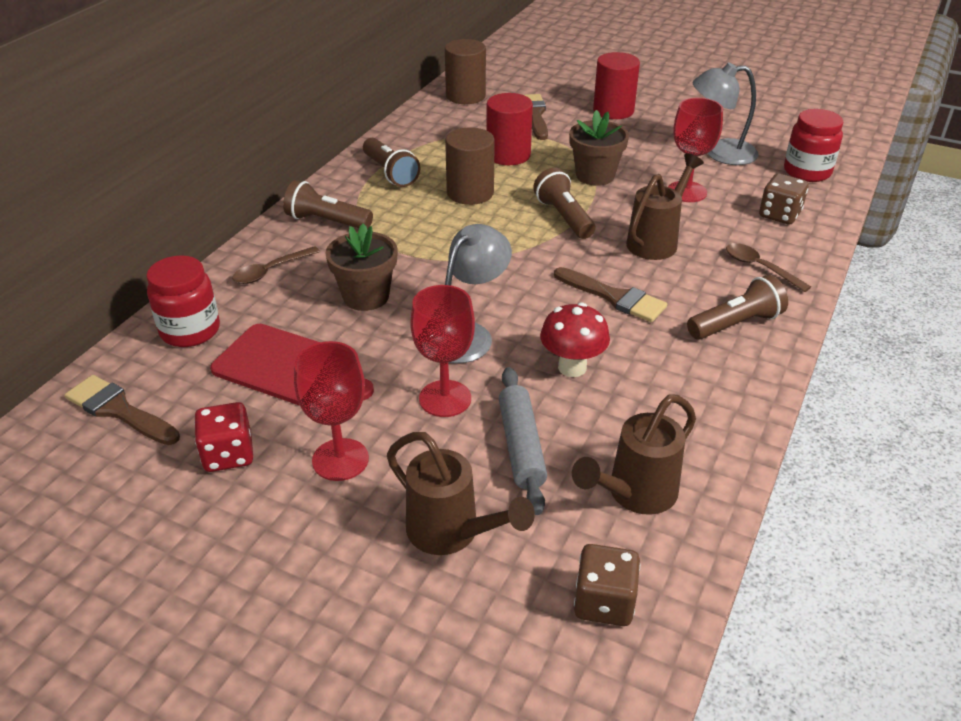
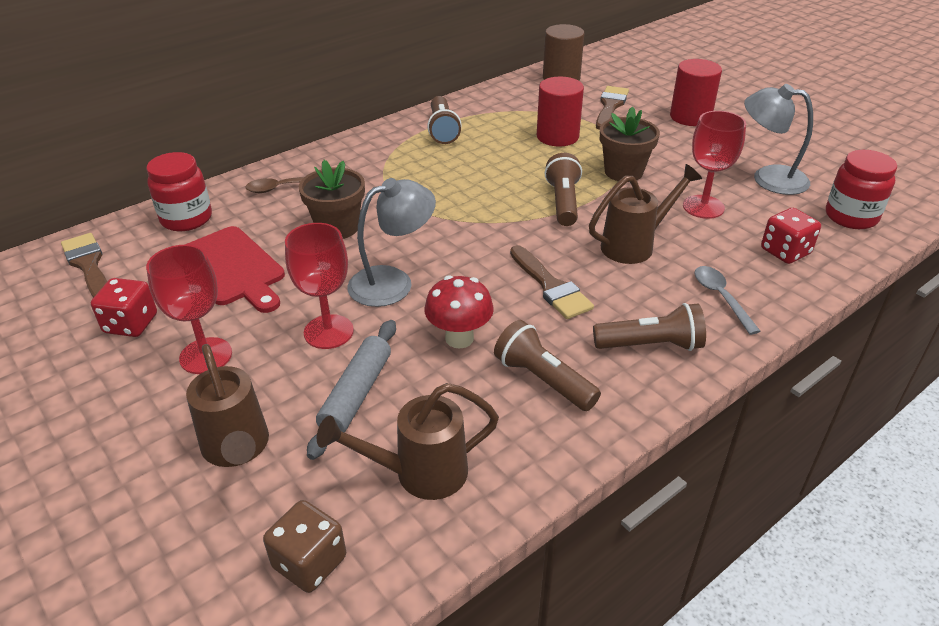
camera: 25 degrees right, 0 degrees up
(327, 221) = (358, 158): brown flashlight -> brown flashlight (543, 379)
(470, 193) = (496, 162): brown cylinder -> none
(759, 267) = (721, 297): brown spoon -> grey spoon
(779, 215) = (785, 252): brown dice -> red dice

